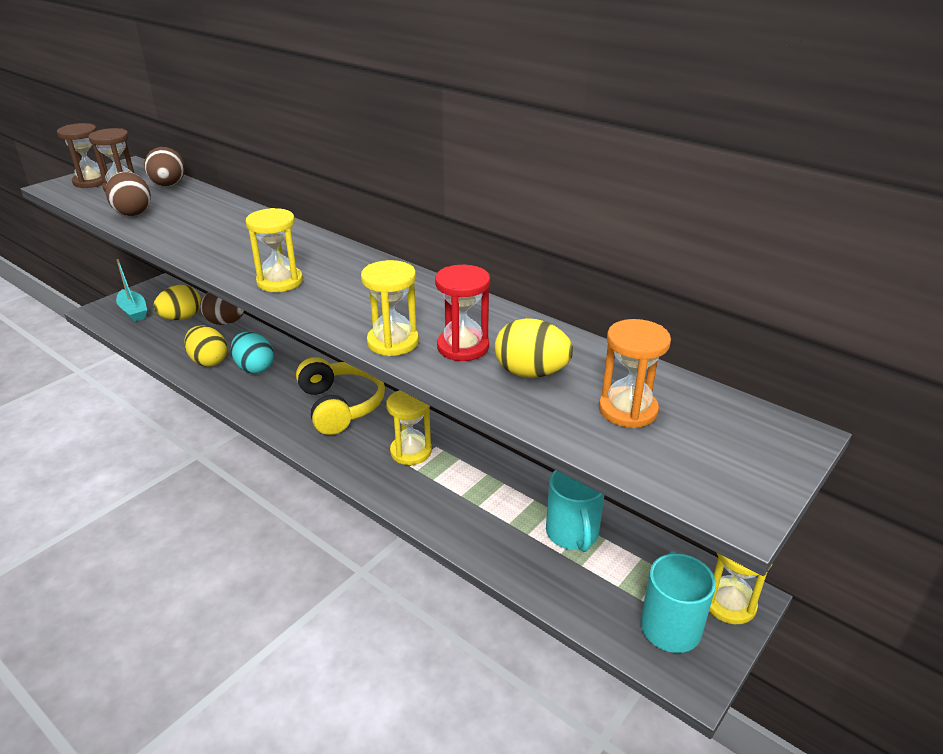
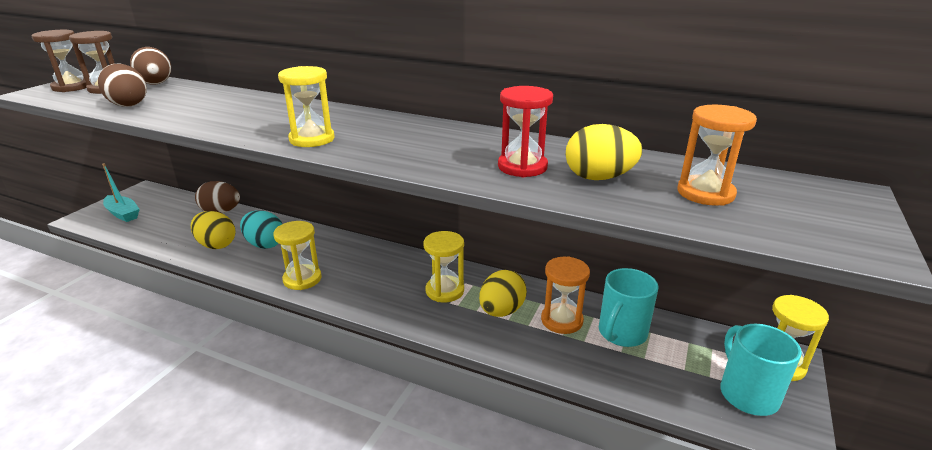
camera: 15 degrees left, 5 degrees down
(181, 318) = (175, 213): yellow egg -> yellow egg (501, 311)
(340, 406) = (361, 263): yellow headphones -> none
(393, 342) = (455, 170): yellow hourglass -> yellow hourglass (302, 279)
(516, 507) = (561, 320): none -> orange hourglass
(572, 534) = (621, 333): turquoise mug -> turquoise mug turned 60 degrees clockwise

